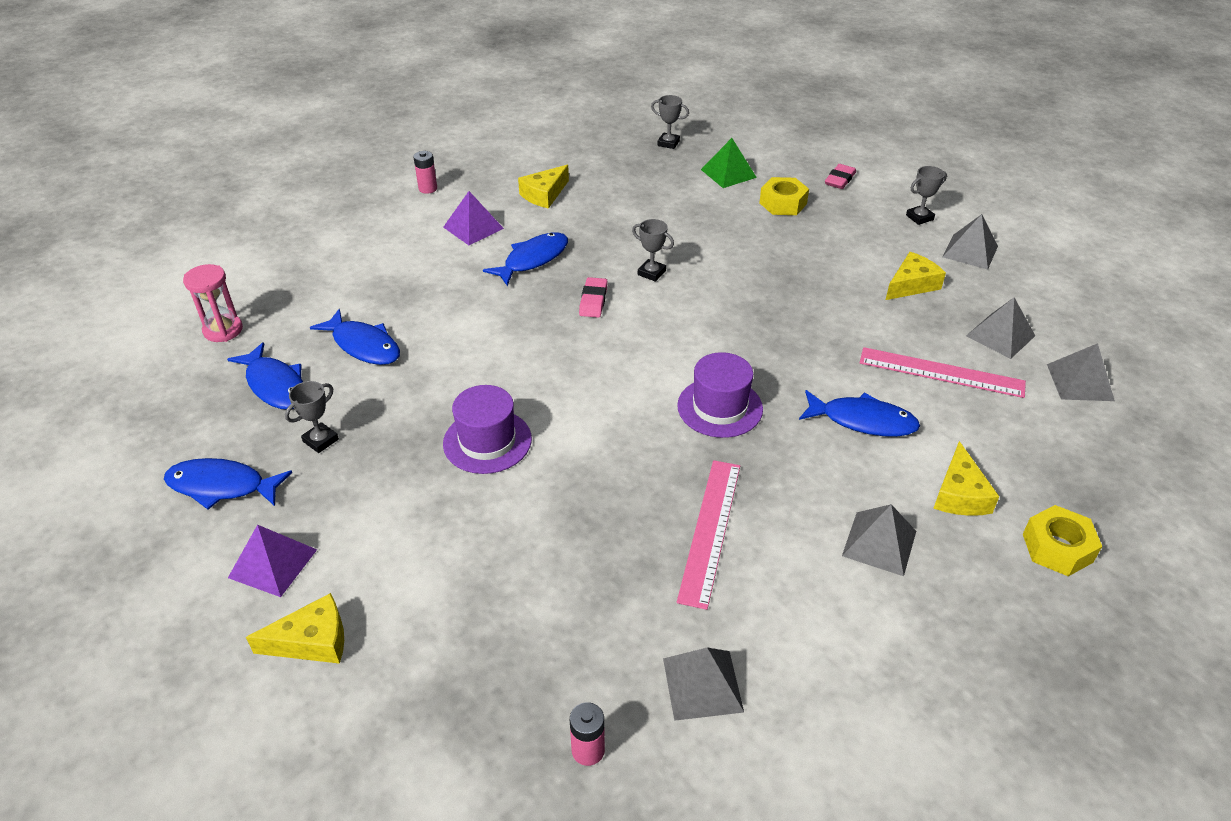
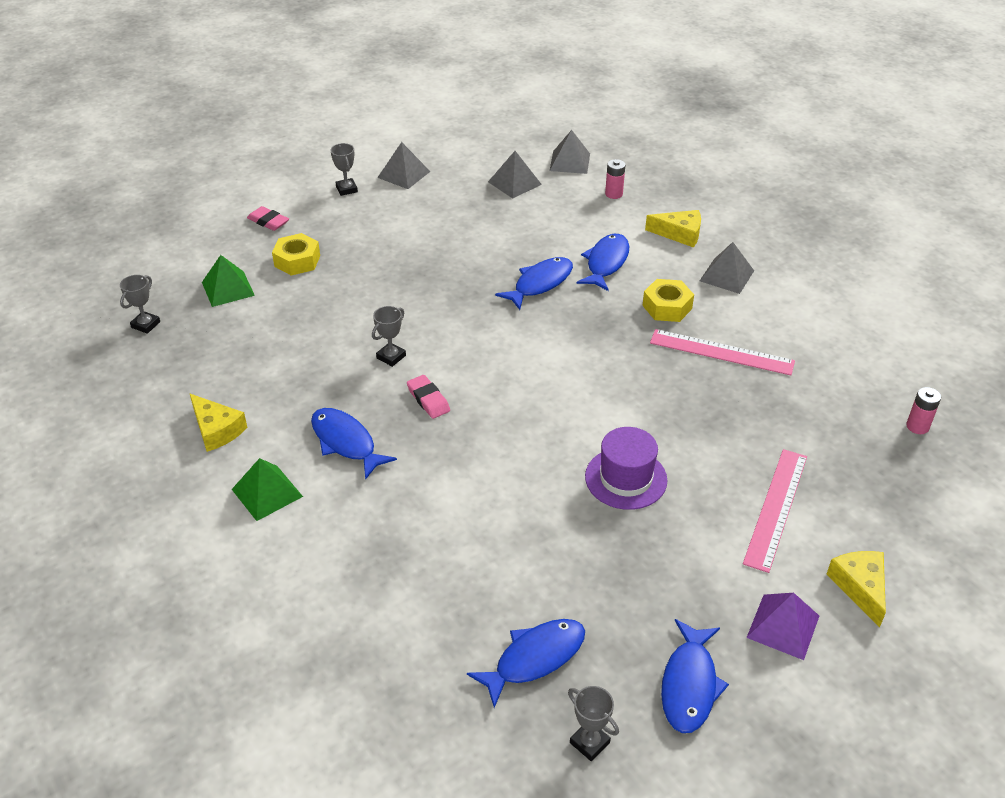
camera: 85 degrees left, 0 degrees up
(223, 330) = (425, 730): pink hourglass -> none
(320, 440) = (623, 606): grey trophy -> grey trophy (589, 742)
(363, 345) = (474, 582): blue fish -> blue fish (540, 283)
(428, 188) = (160, 539): pink battery -> pink battery (614, 194)
(473, 227) = (267, 492): purple pyramid -> green pyramid
(593, 301) = (428, 399): pink eraser -> pink eraser turned 45 degrees clockwise
(702, 684) = (856, 369): grey pyramid -> none
(720, 407) = (587, 333): purple hat -> none
(911, 285) = (443, 211): yellow cheese -> none
(941, 372) = (554, 217): pink ruler -> pink ruler (776, 508)
(1057, 548) = (724, 206): yellow nut -> yellow nut (667, 307)

